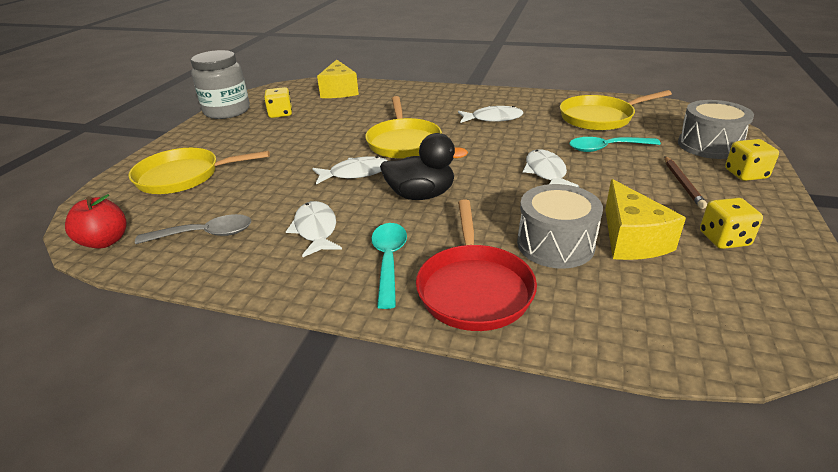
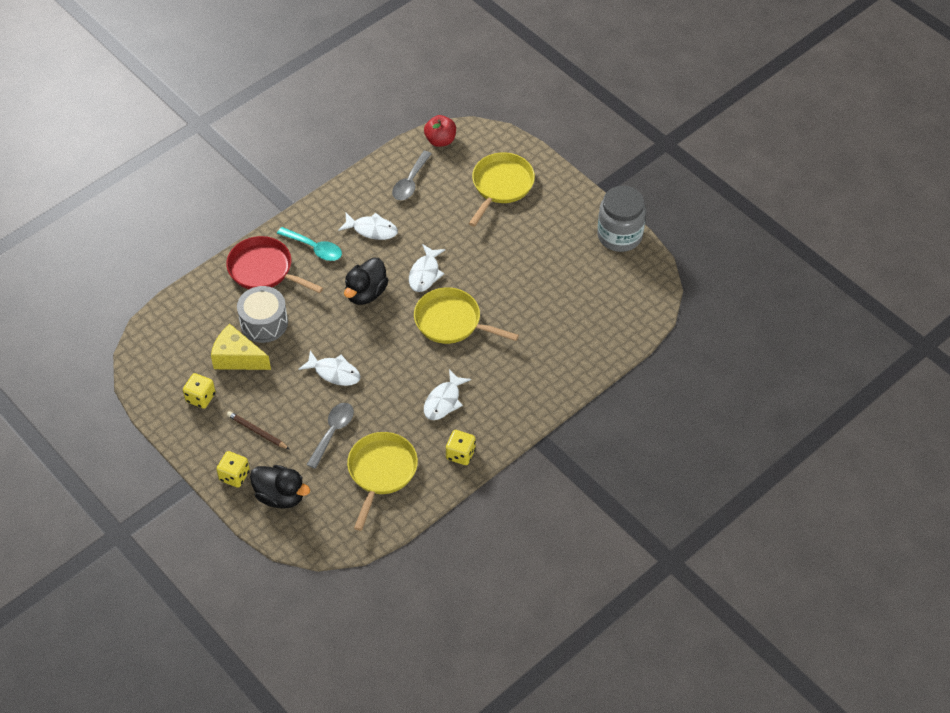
camera: 120 degrees right, 20 degrees up
(280, 114) = (580, 268): yellow dice -> yellow dice (460, 454)
(339, 91) = (607, 328): yellow cheese -> none
(606, 148) = (333, 432): turquoise spoon -> grey spoon
(709, 145) = (280, 496): grey drum -> black duck

